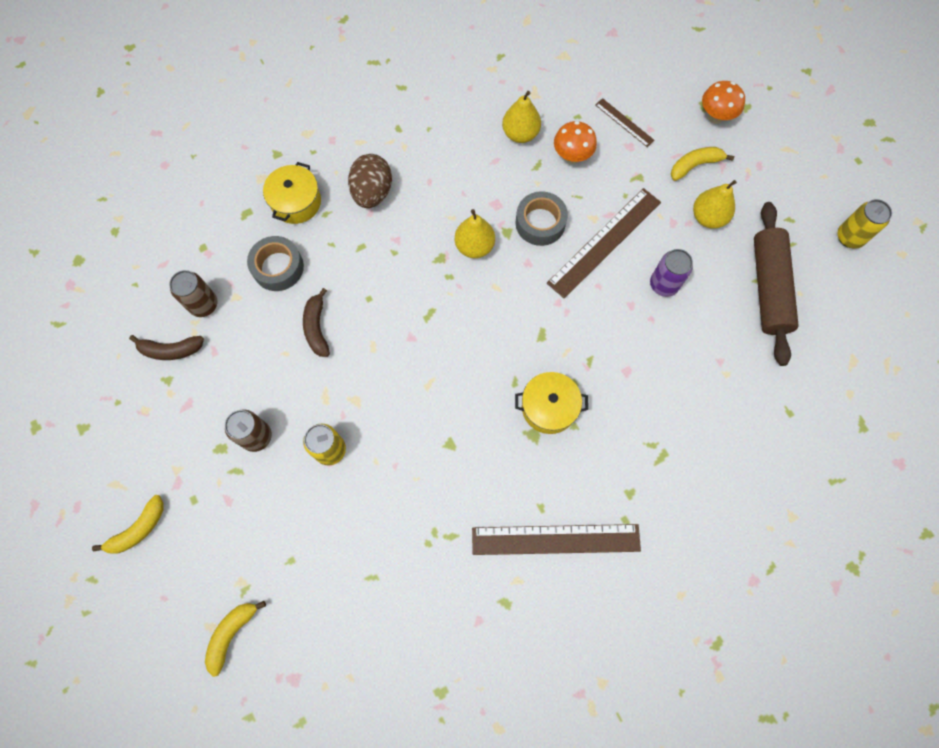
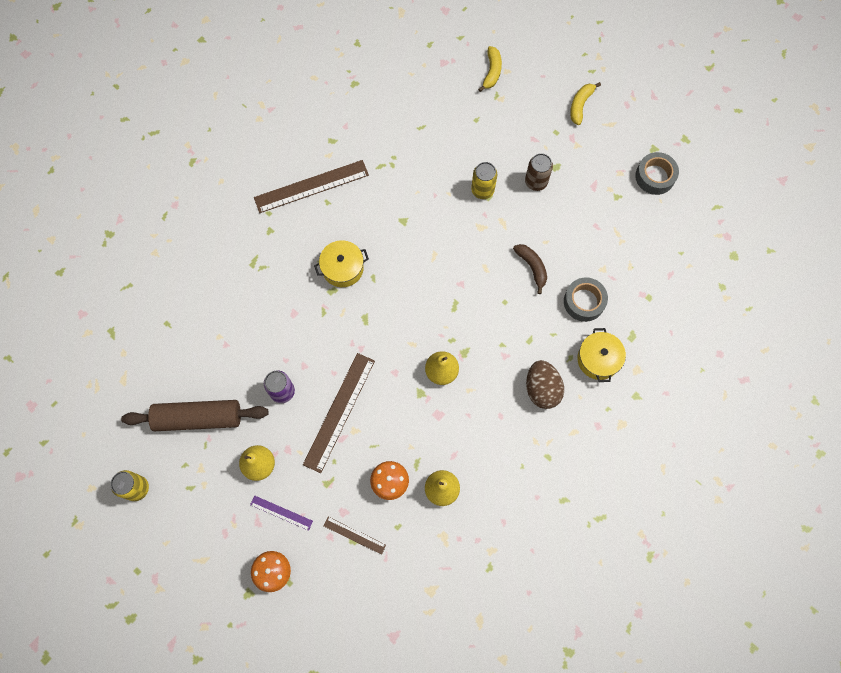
camera: 160 degrees right, 0 degrees up
(171, 350) = (626, 216): brown banana -> none
(204, 304) = (622, 255): brown can -> none
(540, 223) = (396, 410): grey tape -> grey tape (655, 176)
(695, 165) = (281, 512): yellow banana -> purple ruler
(768, 288) = (198, 418): brown rolling pin -> brown rolling pin turned 75 degrees counterclockwise

